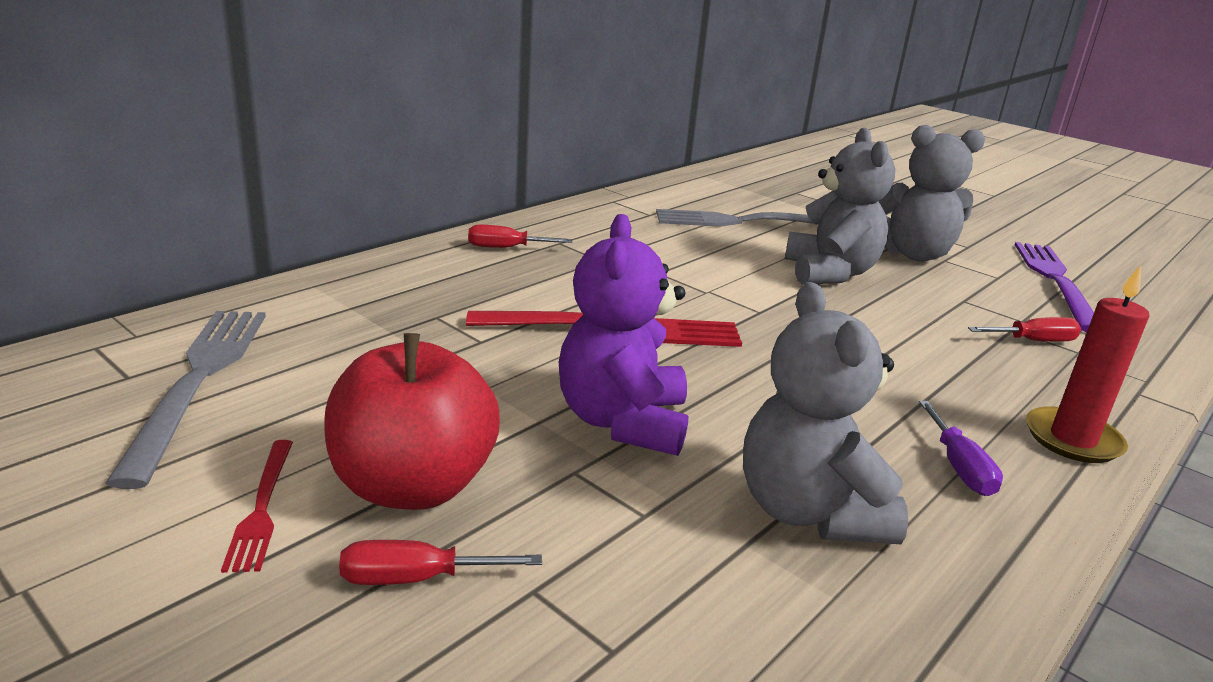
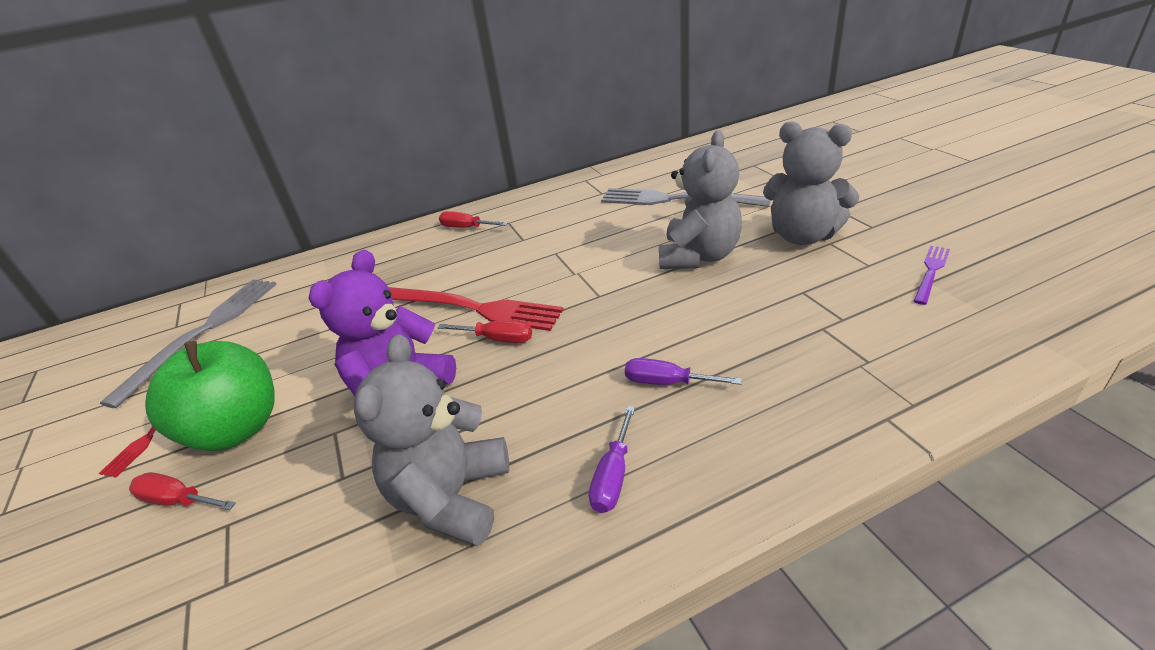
camera: 30 degrees right, 10 degrees up
(413, 486) = (236, 429): red apple -> green apple
(921, 383) = (667, 382): none -> purple screwdriver
(1033, 341) = (829, 344): red screwdriver -> red screwdriver (498, 339)
(1055, 281) = (931, 272): purple fork -> purple fork, size x0.51
(1072, 439) = (753, 464): red candle -> none

